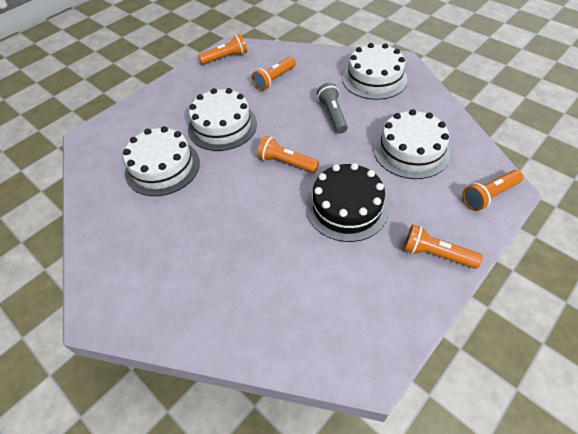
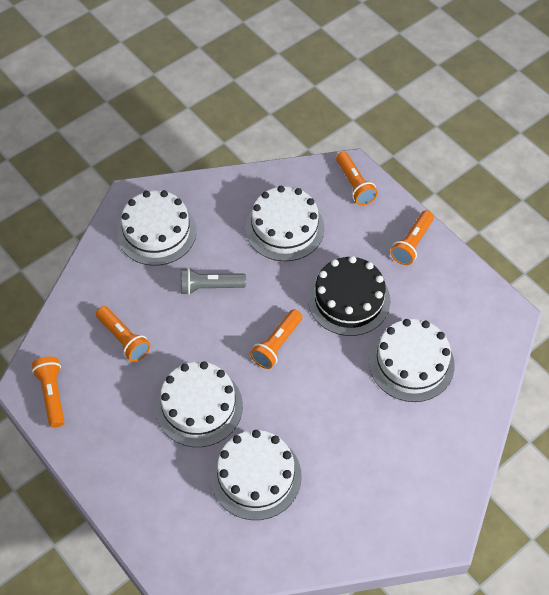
camera: 85 degrees left, 5 degrees up
(284, 267) = (411, 363): none -> white cake

